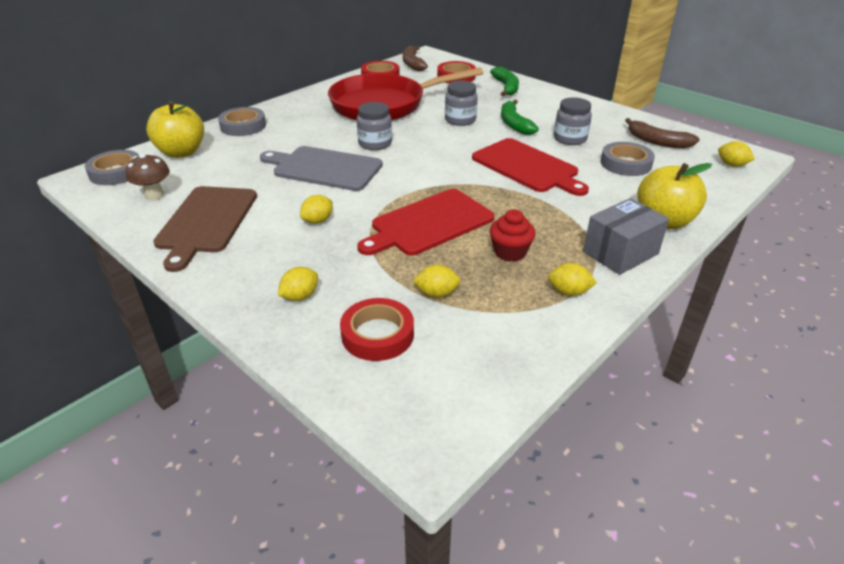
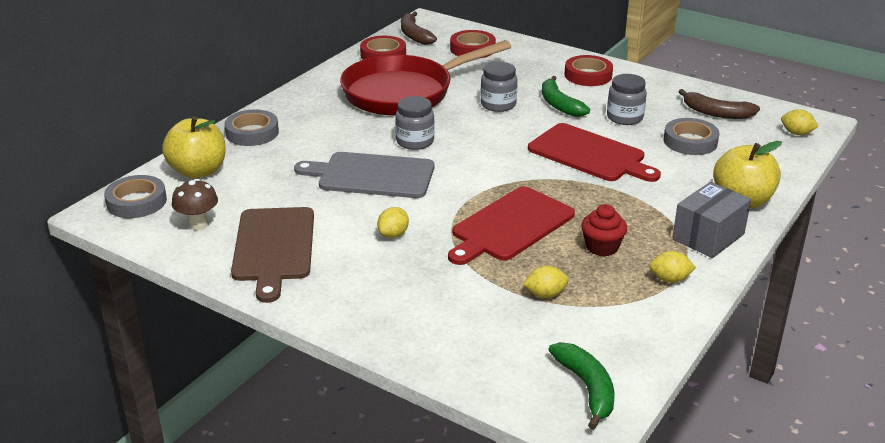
camera: 10 degrees left, 5 degrees down
(300, 296) = (412, 312): yellow lemon -> none
(377, 334) = (504, 338): red tape -> red tape (588, 75)
(506, 87) = (535, 59): green banana -> green banana (587, 388)

